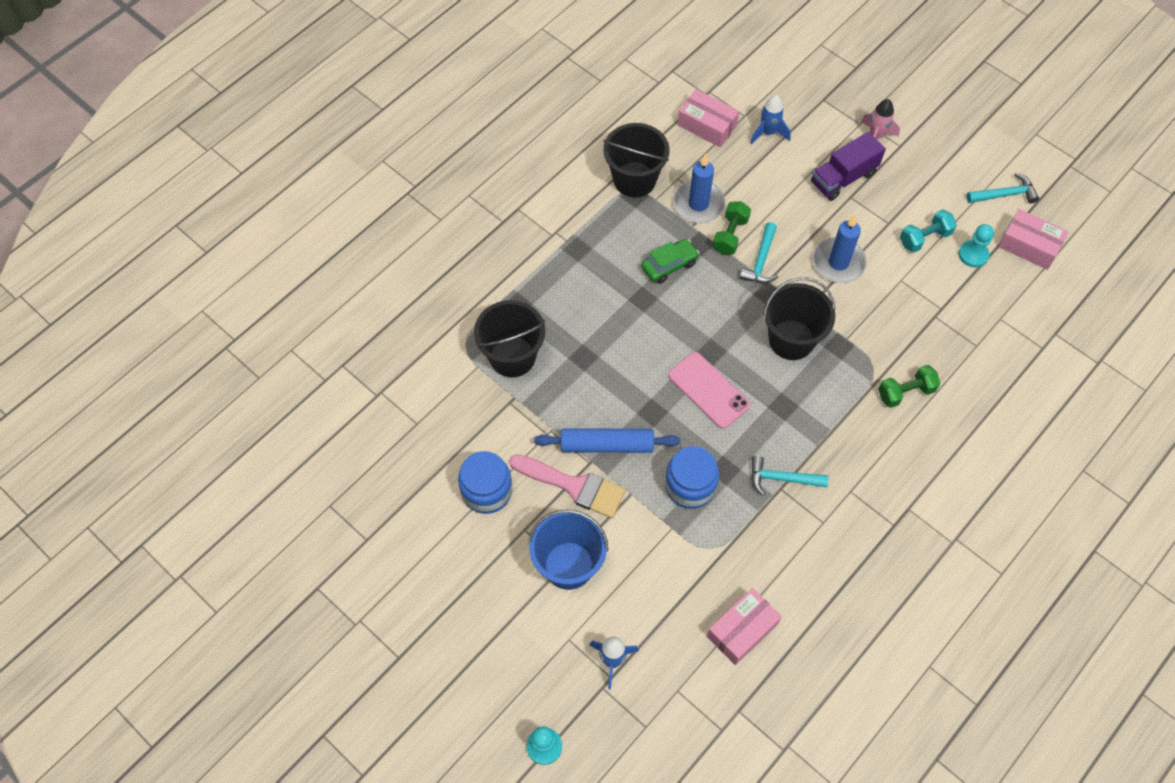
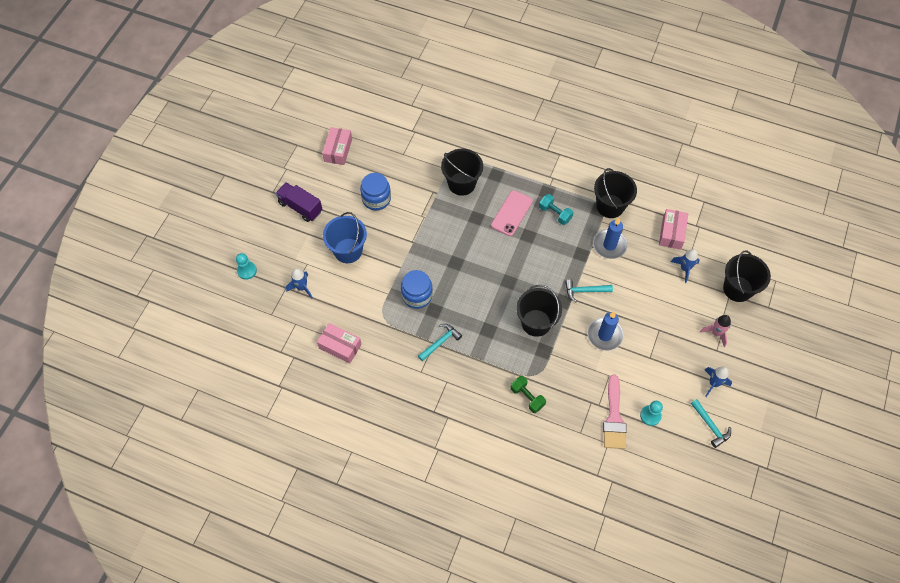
camera: 70 degrees right, 0 degrees up
(574, 486) = (395, 238): pink brush -> pink brush (614, 418)
(606, 445) = (426, 246): blue rolling pin -> none
(669, 265) = (558, 242): green car -> none
(708, 390) = (482, 287): pink phone -> pink phone (511, 213)
(730, 235) = (595, 269): green dumbbell -> none
(782, 479) = (440, 342): turquoise hammer -> turquoise hammer turned 60 degrees clockwise
(818, 88) = (737, 289): none -> black bucket
(843, 178) = (672, 322): purple truck -> purple truck (300, 207)
(925, 238) = (649, 382): turquoise dumbbell -> turquoise dumbbell (555, 213)
(946, 168) = (713, 383): none -> blue rocket
(1029, 246) = (675, 450): pink box -> pink box (338, 150)

